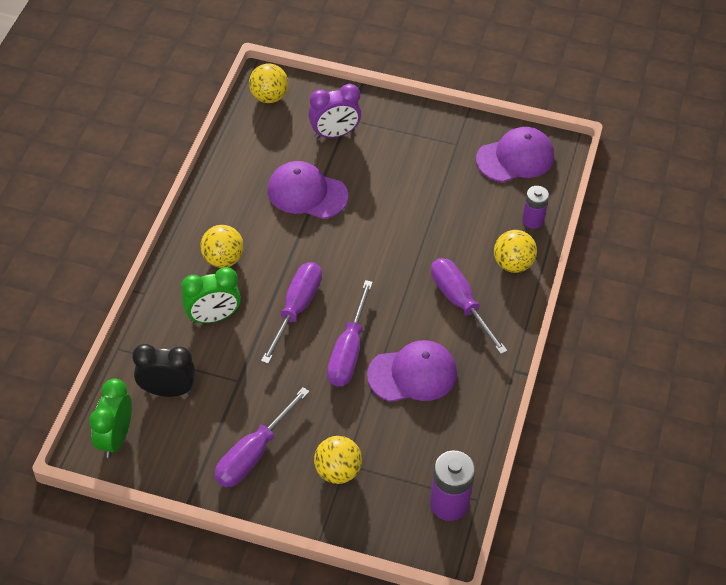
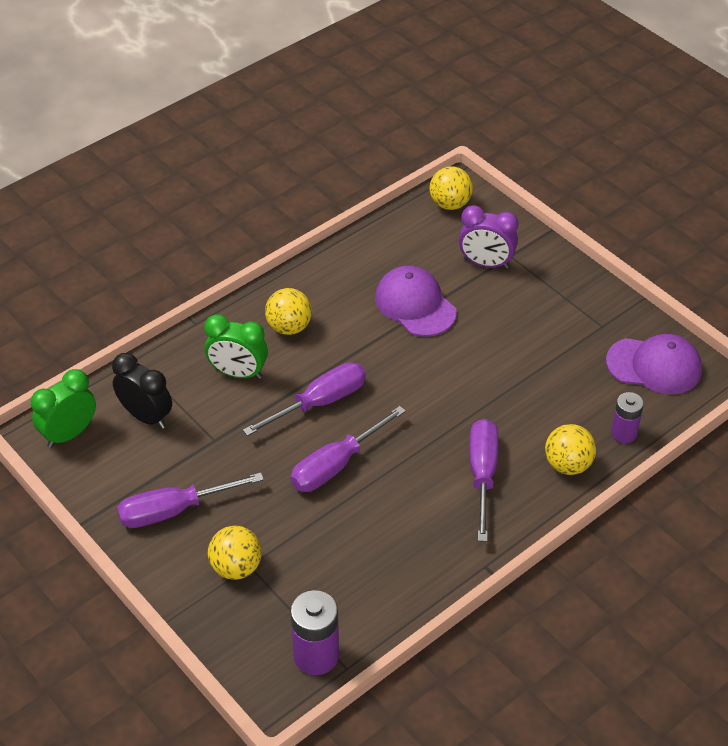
camera: 35 degrees right, 5 degrees down
(412, 374) = (380, 517): purple cap -> none

